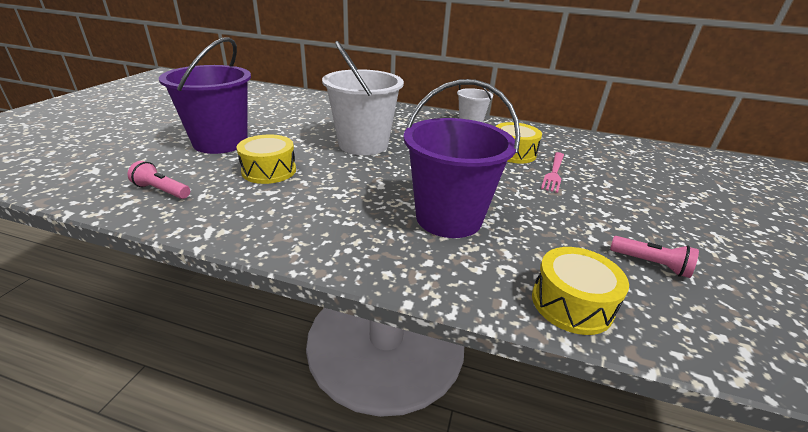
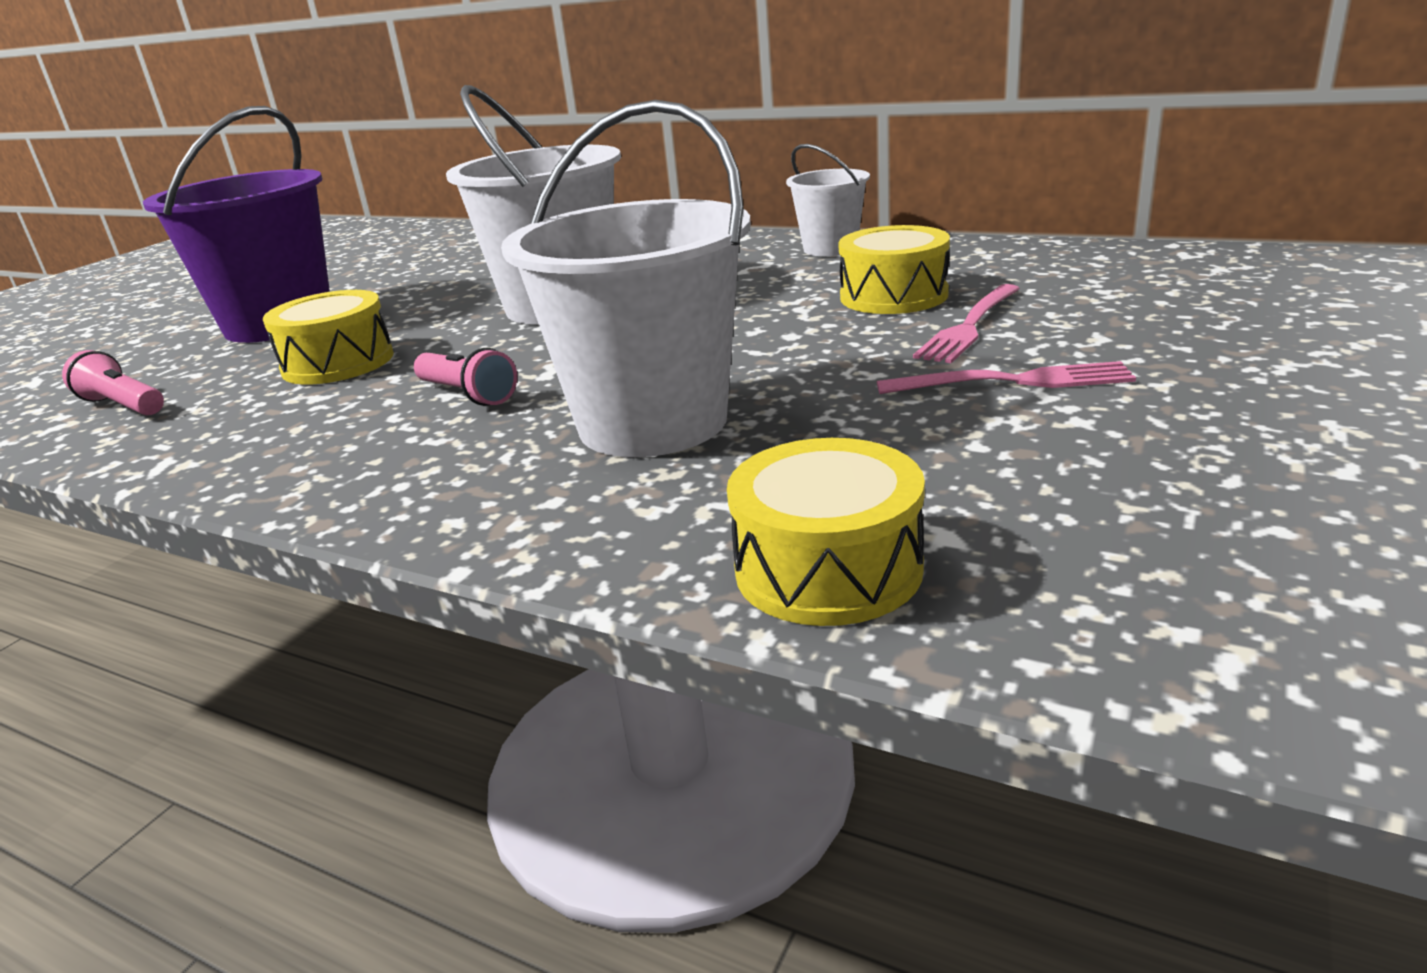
camera: 15 degrees right, 5 degrees down
(448, 218) = (653, 423): purple bucket -> white bucket
(588, 204) = (1013, 381): none -> pink fork
(651, 264) = (1095, 490): pink flashlight -> pink flashlight (468, 394)

